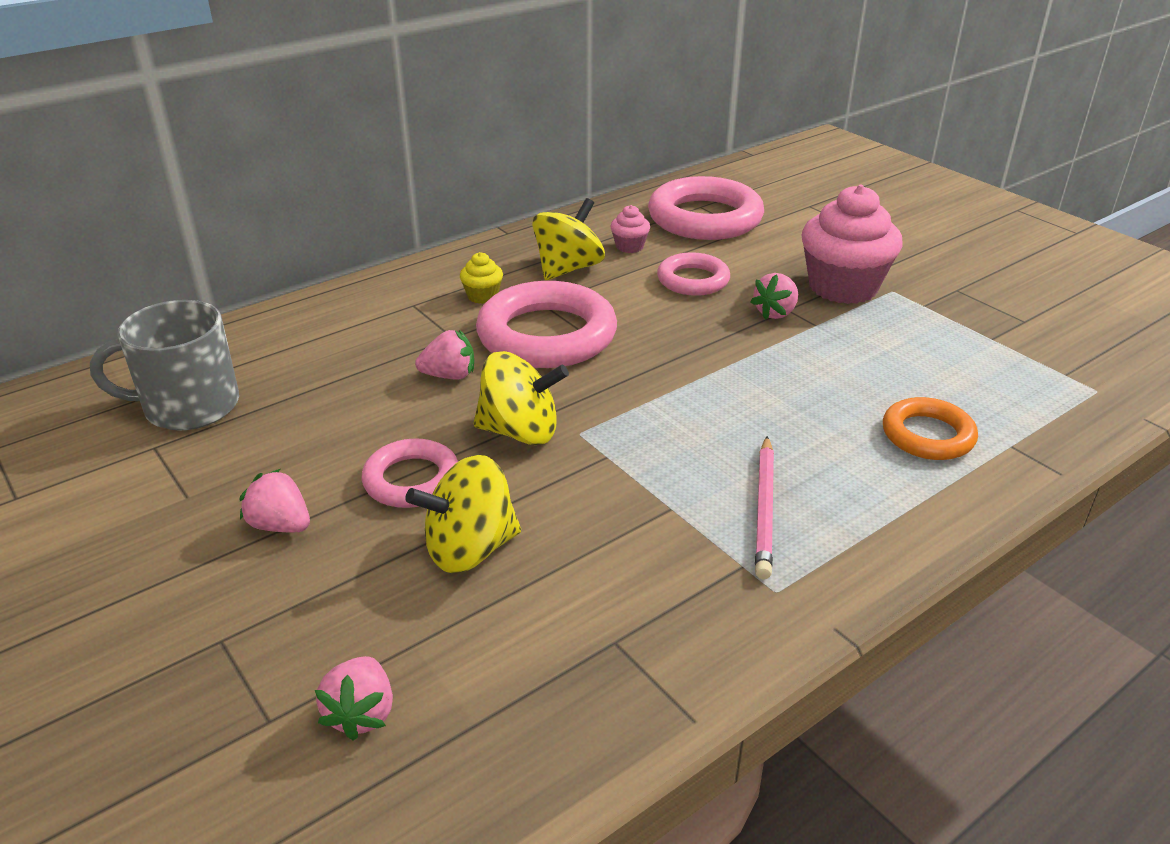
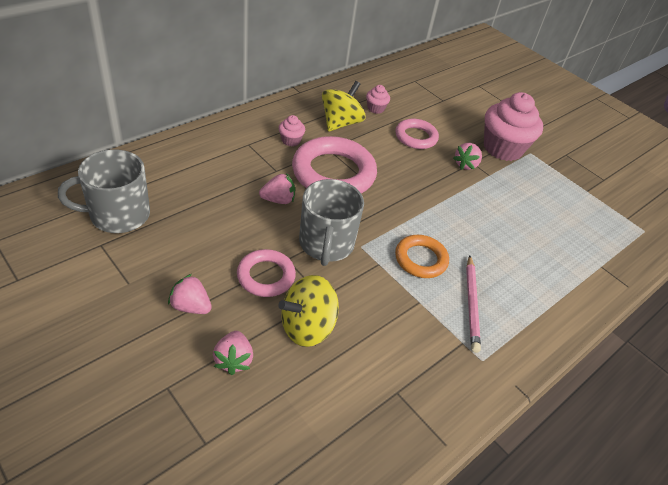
camera: 10 degrees left, 10 degrees up
(361, 713) = (259, 439): pink strawberry -> pink strawberry (233, 360)
(482, 296) = (291, 140): yellow cupcake -> pink cupcake
(520, 432) = (326, 244): yellow spinning top -> grey mug
(705, 218) = (418, 90): pink ring -> none
(927, 435) = (556, 257): orange ring -> orange ring (420, 259)

